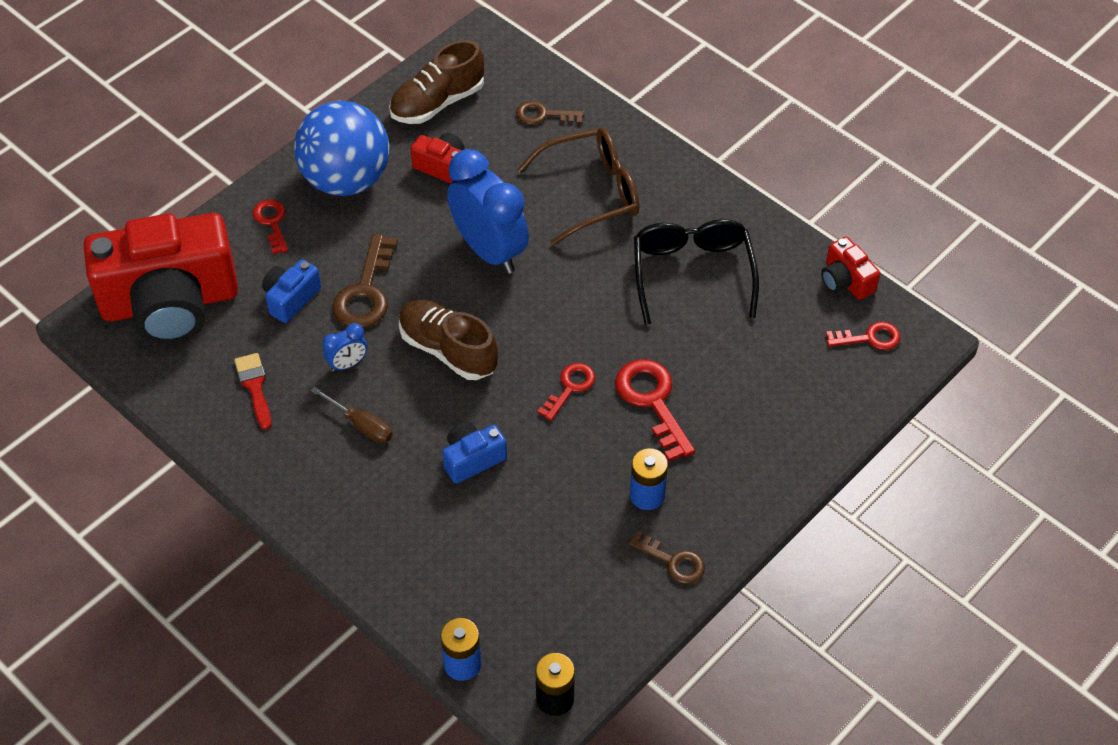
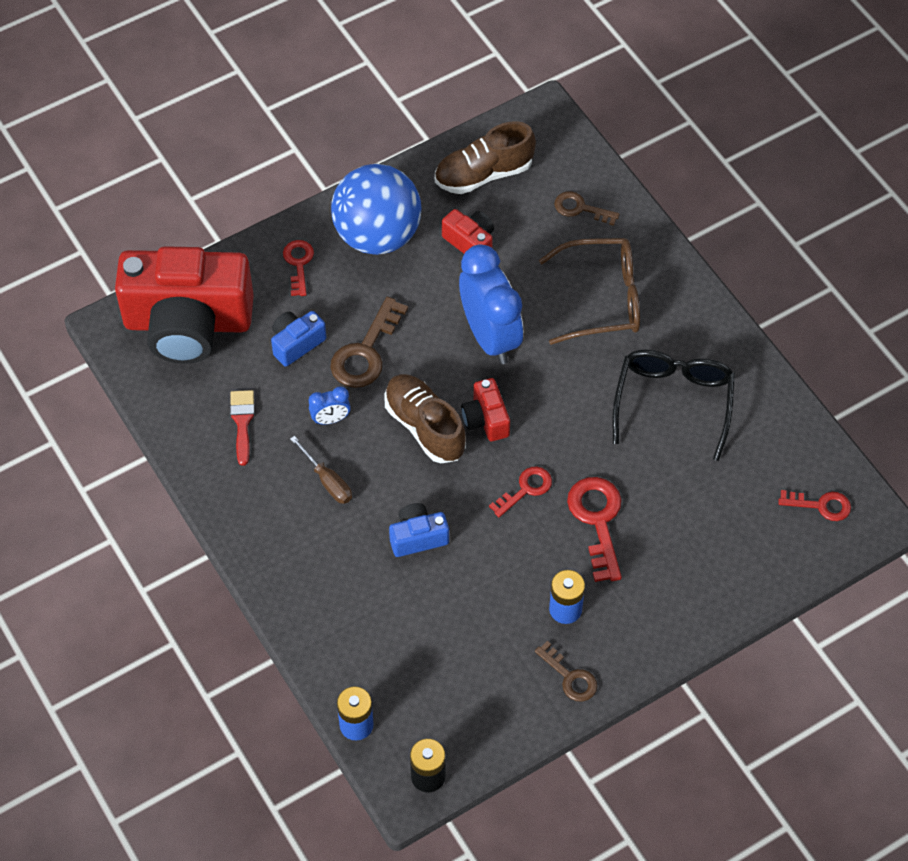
camera: 15 degrees right, 5 degrees up
(845, 281) = (817, 443): red camera -> red camera (486, 419)

